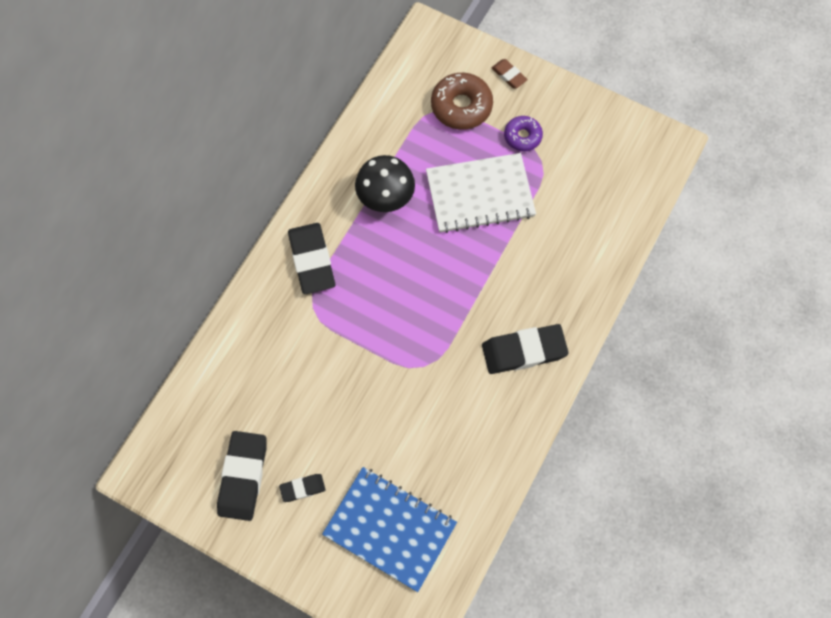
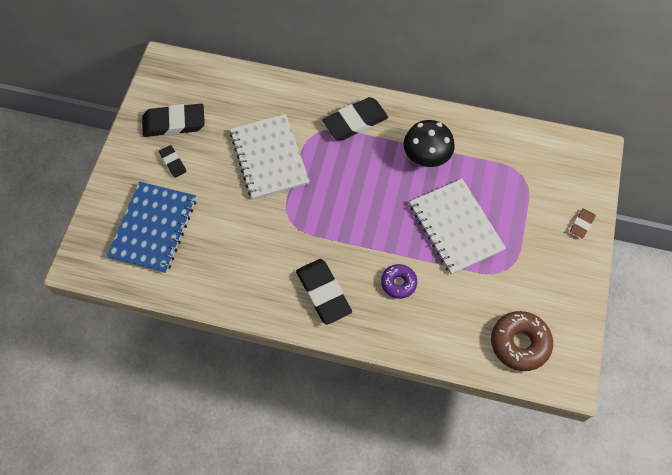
camera: 75 degrees right, 5 degrees down
(332, 370) = (269, 158): none -> white notebook
(461, 106) = (534, 194): brown donut -> brown donut (519, 343)
(522, 136) = (525, 248): purple donut -> purple donut (398, 283)

